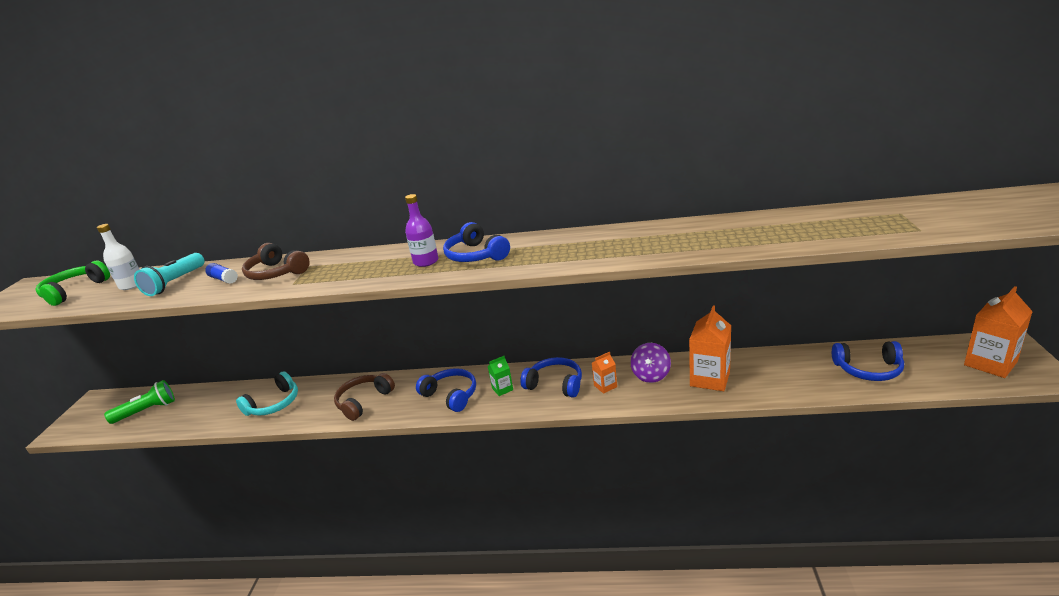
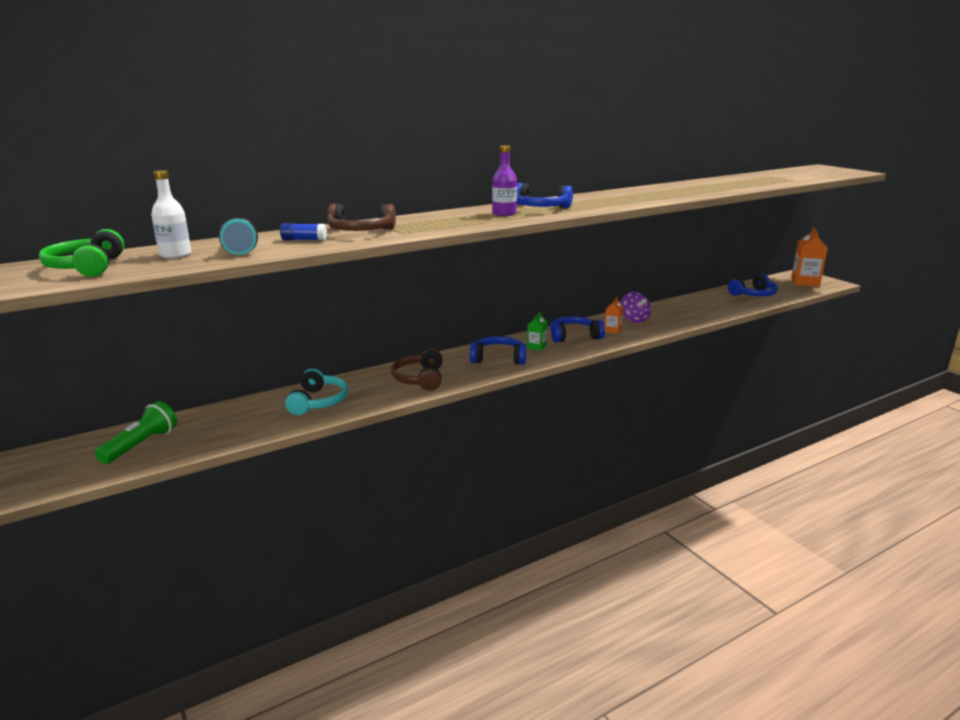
camera: 40 degrees left, 5 degrees down
(710, 379) = (674, 314): orange carton -> none

